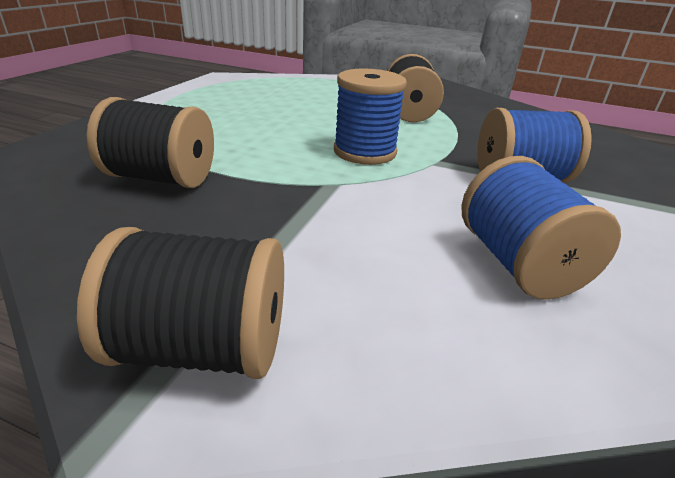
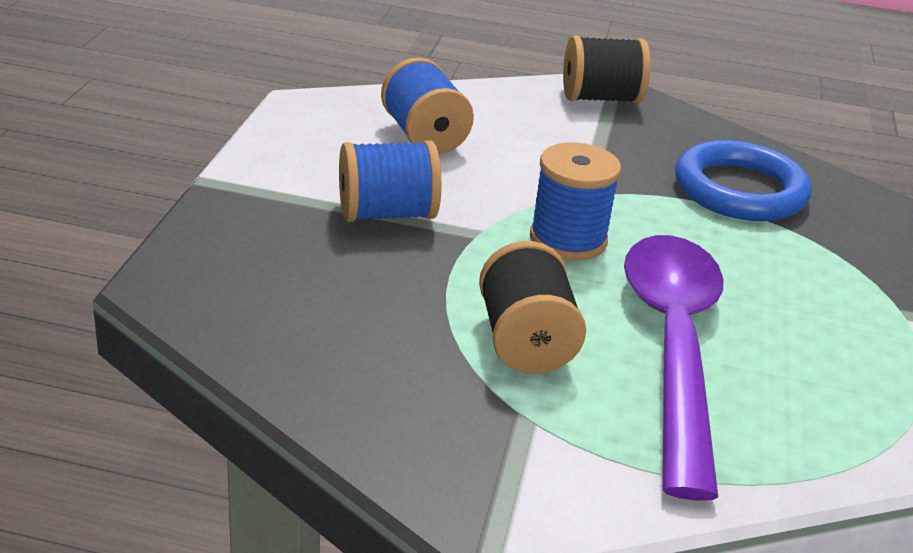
camera: 170 degrees right, 0 degrees up
(161, 178) = (740, 190): black spool -> blue ring
(324, 106) = (673, 345): none -> purple spoon

